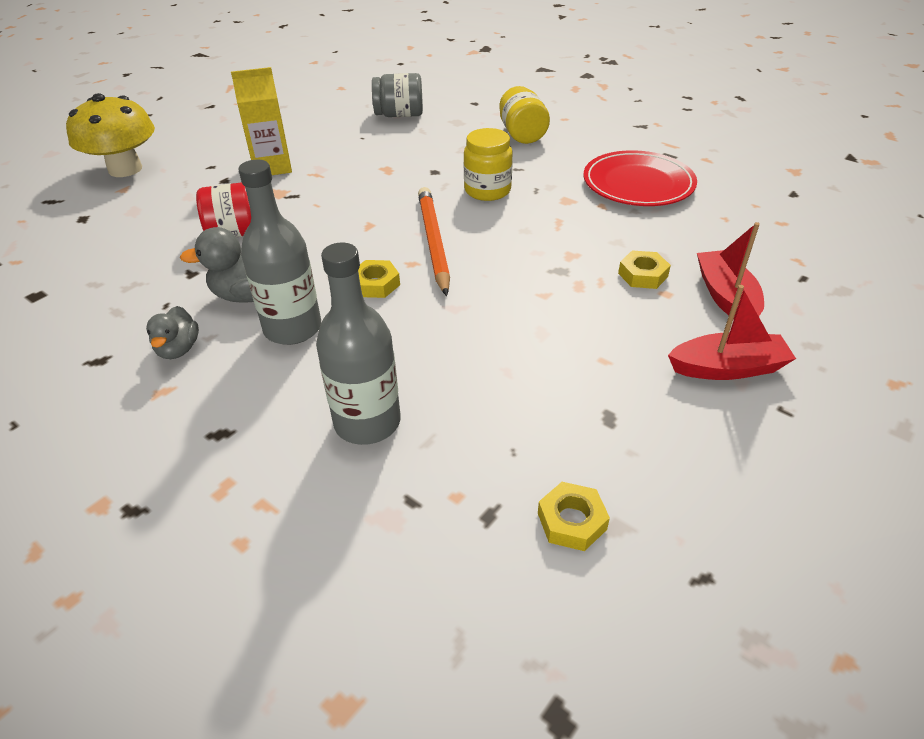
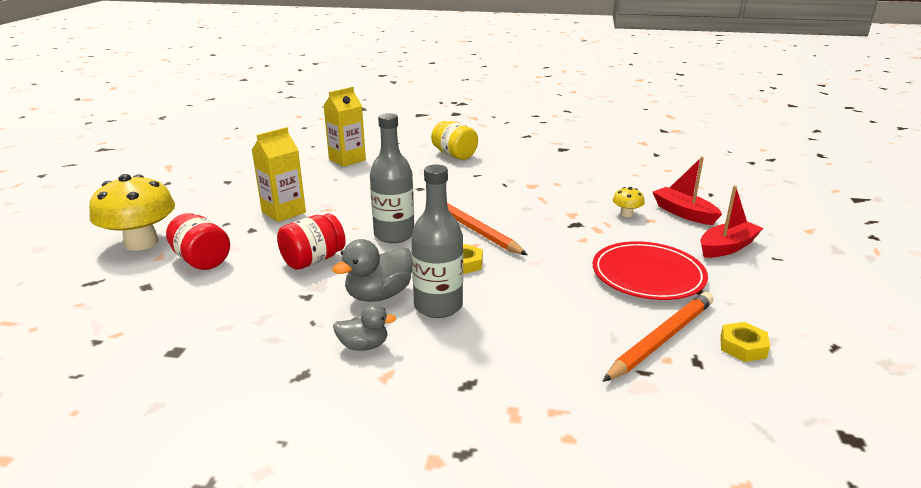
camera: 30 degrees left, 15 degrees down
(150, 203) = (201, 260): none -> red jar
(178, 349) = (364, 346): grey duck -> grey duck turned 60 degrees counterclockwise
(367, 422) = (562, 341): grey bottle -> grey bottle (394, 235)
(399, 115) = (347, 160): grey jar -> yellow carton
(482, 467) = (662, 339): none -> orange pencil
(487, 190) = (472, 191): yellow jar -> none
(638, 184) = (564, 167): red plate -> red plate (648, 275)
(642, 275) = (626, 214): yellow nut -> yellow mushroom

